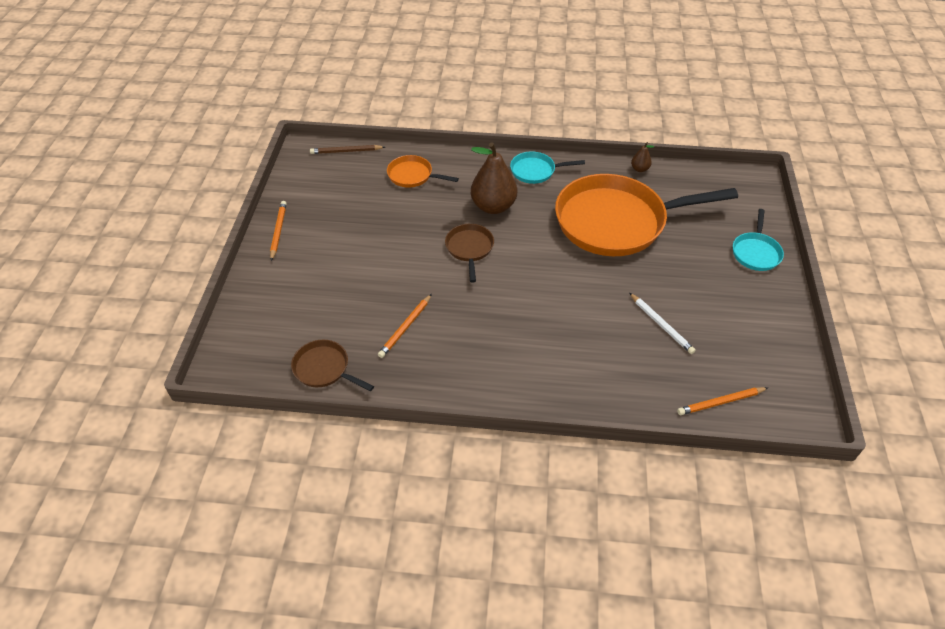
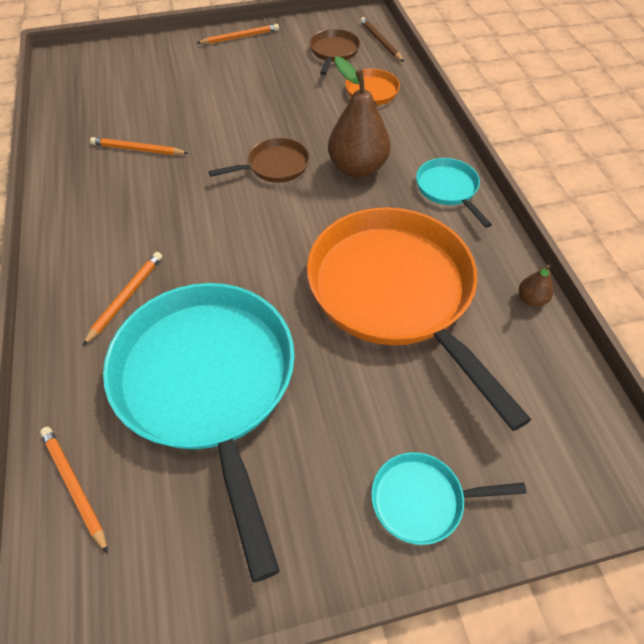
camera: 70 degrees right, 5 degrees up
(324, 369) = (72, 113): brown pan -> brown pan (334, 52)
(573, 357) = (126, 297): none -> orange pencil
(661, 325) = (208, 384): white pencil -> turquoise pan

